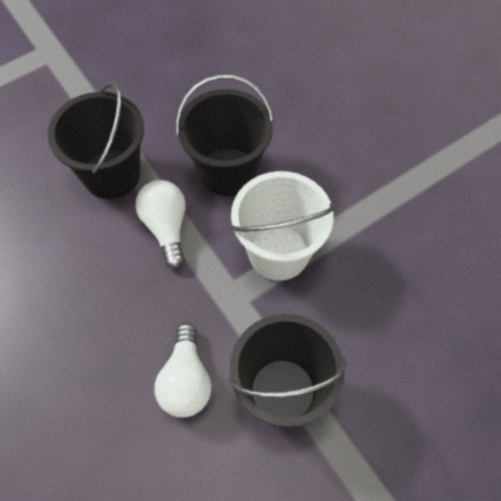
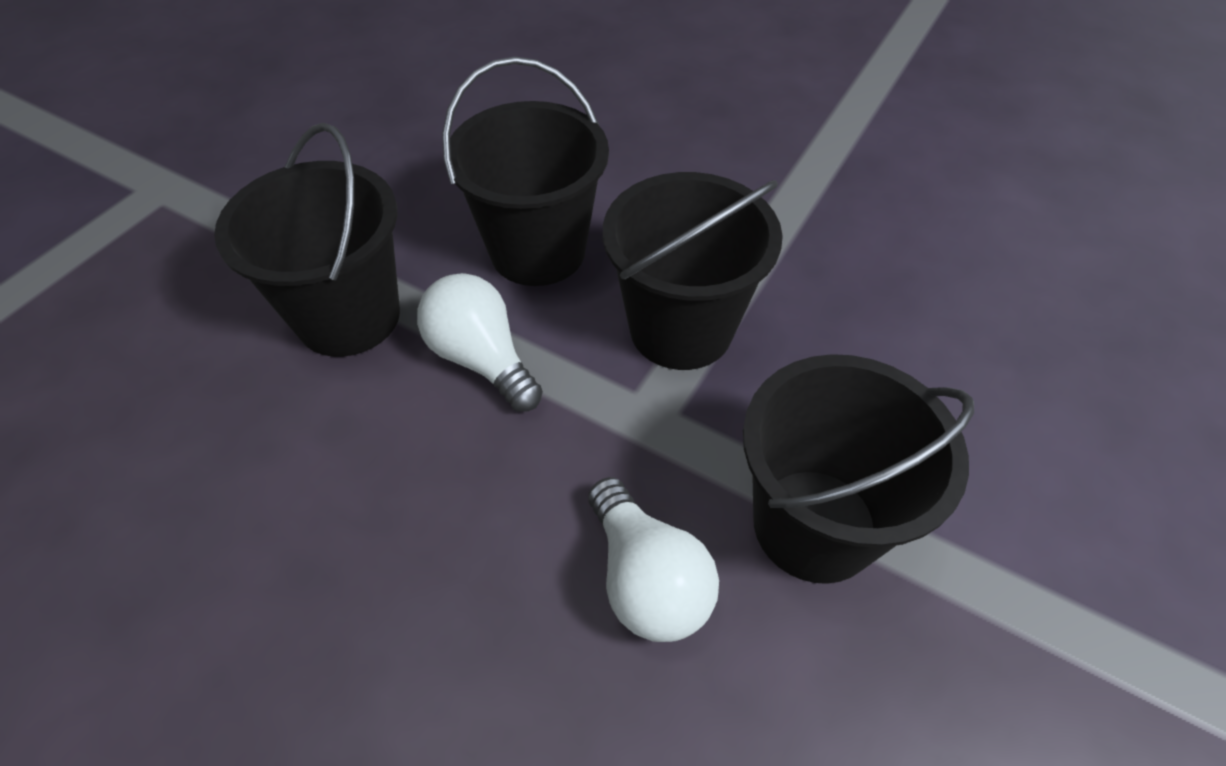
camera: 25 degrees left, 10 degrees down
(278, 252) = (681, 329): white bucket -> black bucket

